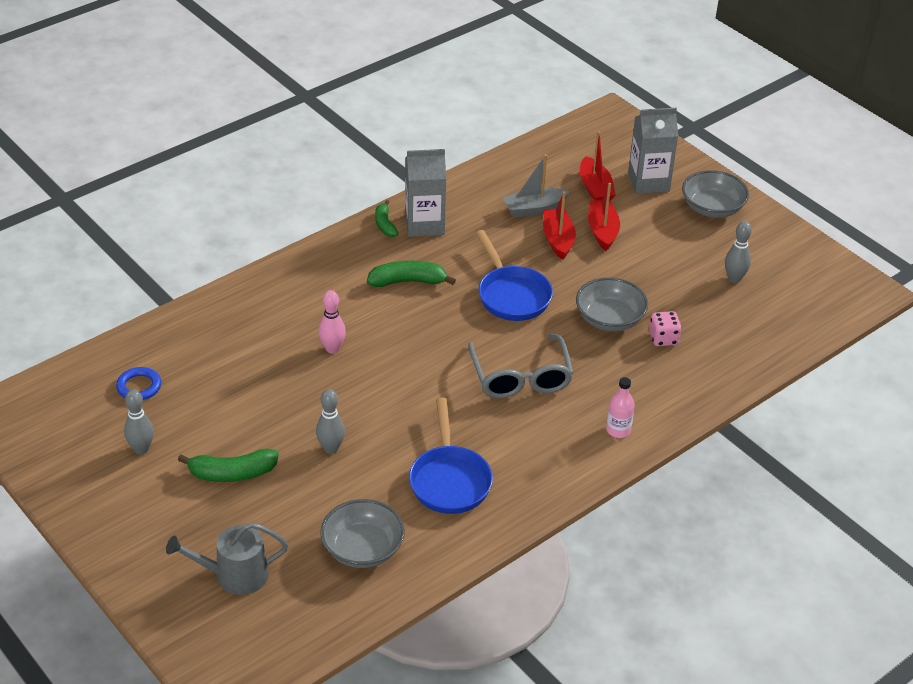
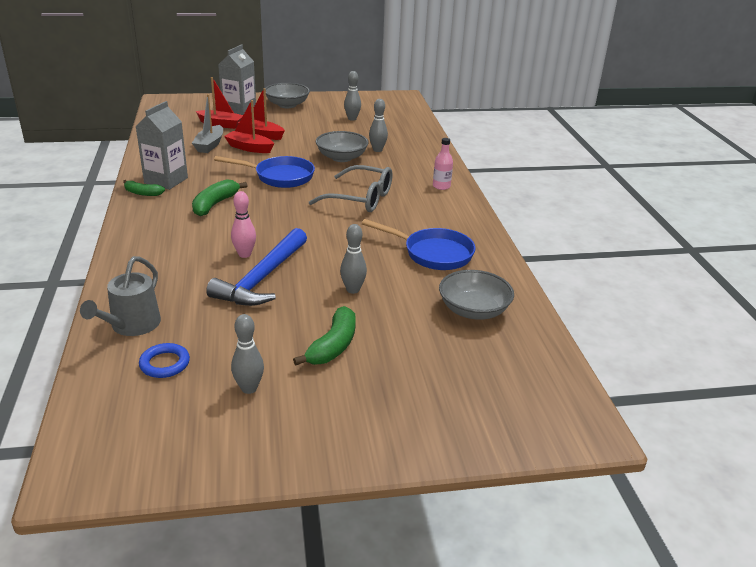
camera: 60 degrees left, 10 degrees down
(235, 575) = (456, 383): grey watering can -> grey watering can (132, 325)
(301, 380) = (262, 278): none -> blue hammer
(663, 338) = (377, 150): pink dice -> grey bowling pin

